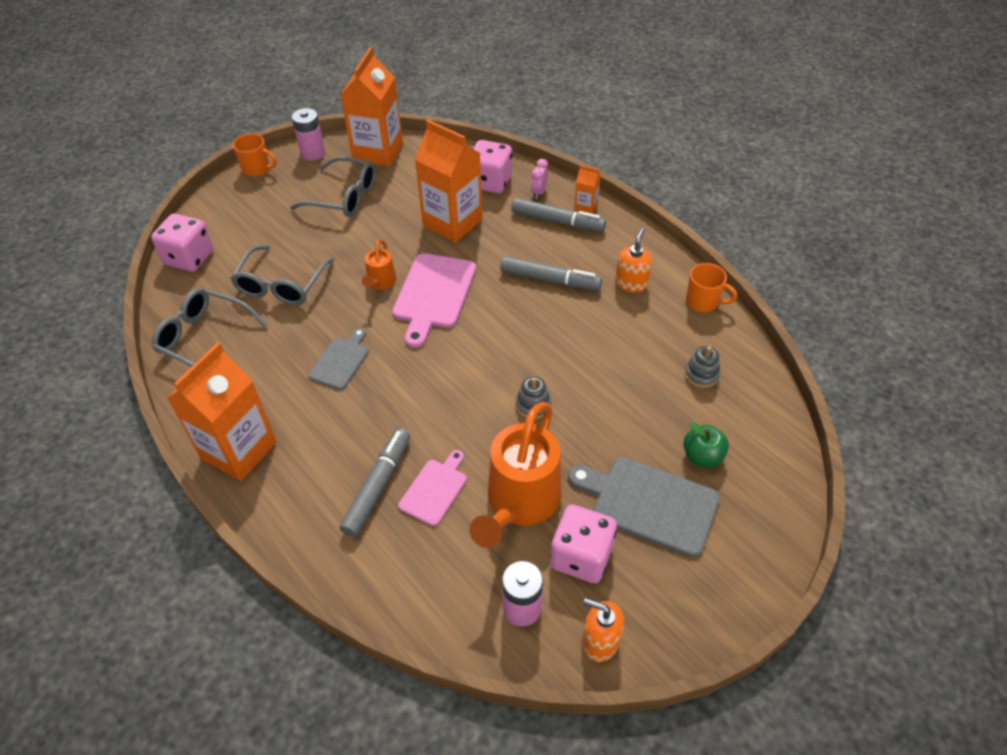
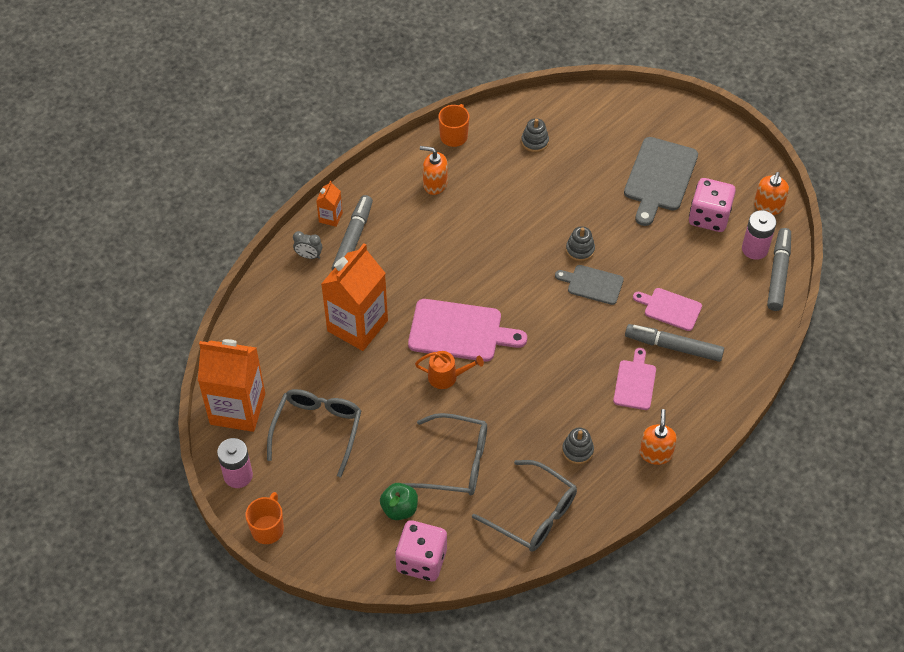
camera: 95 degrees left, 5 degrees up
(204, 338) = (533, 514): grey glasses -> grey glasses turned 75 degrees counterclockwise
(239, 450) = (655, 453): orange carton -> orange soap dispenser
(265, 379) = (577, 450): none -> grey stacking toy
(336, 440) = (635, 382): none -> pink cutting board
(341, 361) = (549, 394): grey cutting board -> grey cutting board (592, 284)
(490, 182) = (292, 298): pink dice -> none
(519, 503) = (673, 254): orange watering can -> none
(539, 192) = (309, 256): pink clock -> grey clock
(550, 280) = (434, 243): grey marker -> grey marker (778, 273)
(702, 456) = (613, 146): green apple -> green apple (399, 509)

